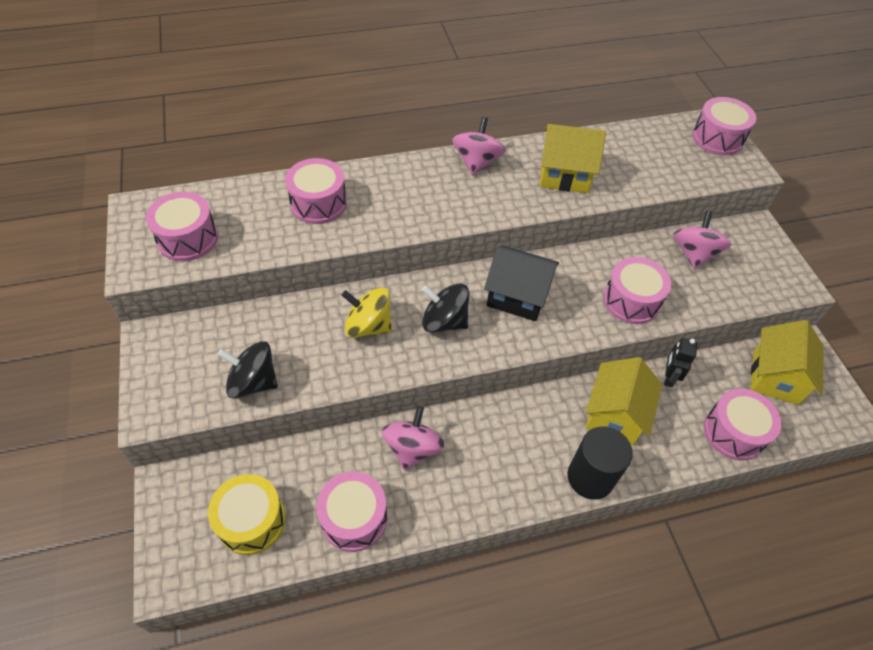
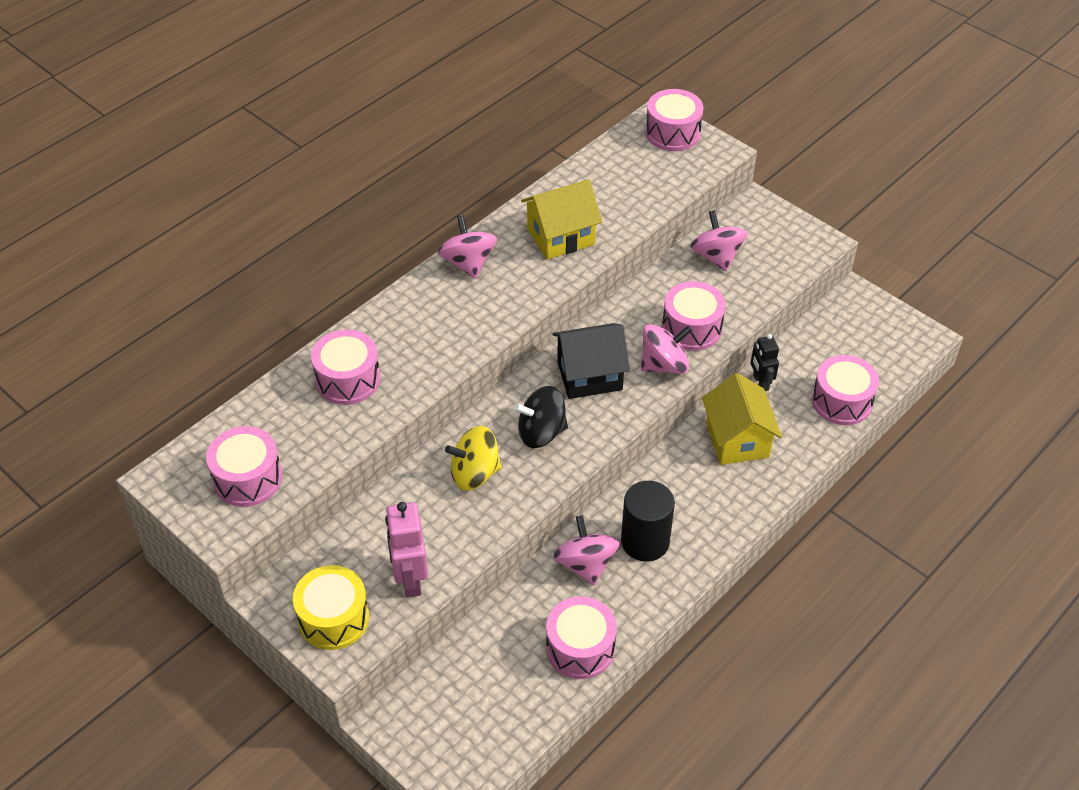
camera: 30 degrees left, 5 degrees down
(252, 521) = (492, 703): yellow drum -> yellow drum (334, 618)
(253, 382) = (410, 579): black spinning top -> pink robot
(585, 319) = (664, 365): none -> pink spinning top
(590, 477) = (752, 502): black cylinder -> black cylinder (645, 541)
(775, 377) = (846, 336): yellow house -> none

